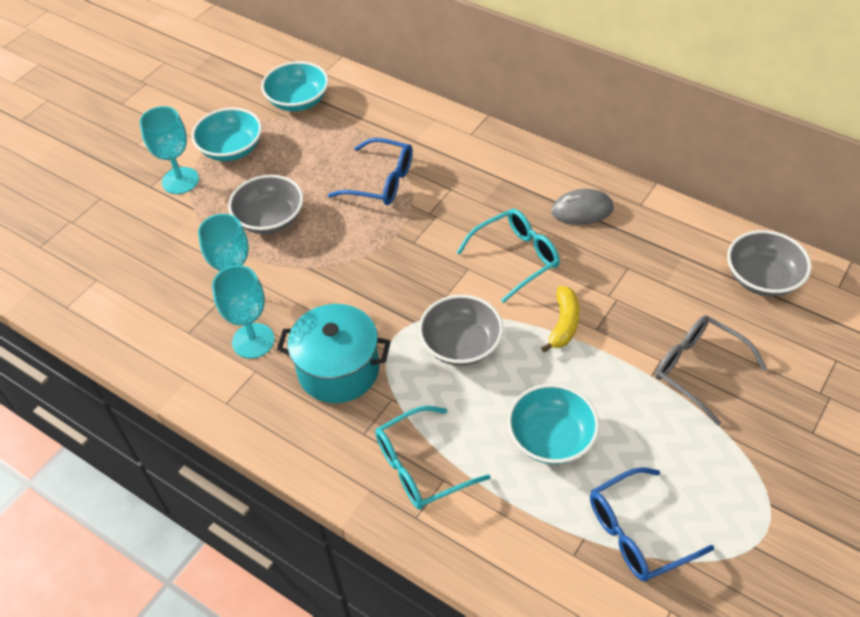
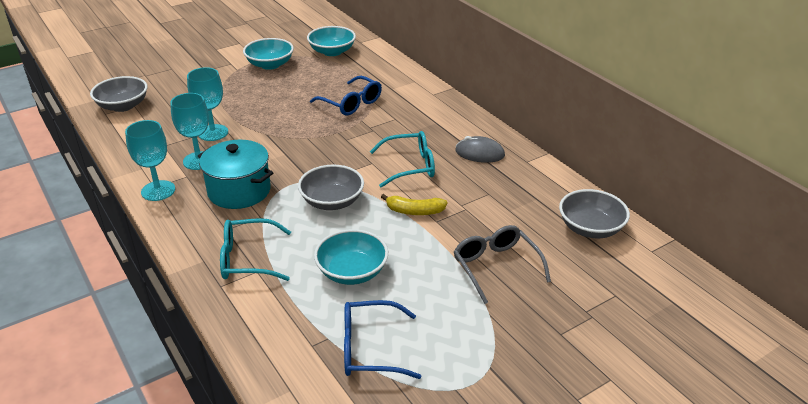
camera: 20 degrees right, 15 degrees down
(180, 180) = (225, 72): turquoise goblet -> turquoise goblet (158, 191)
(270, 219) = (263, 104): grey bowl -> grey bowl (123, 106)
(563, 324) = (414, 211): yellow banana -> yellow banana turned 60 degrees clockwise

